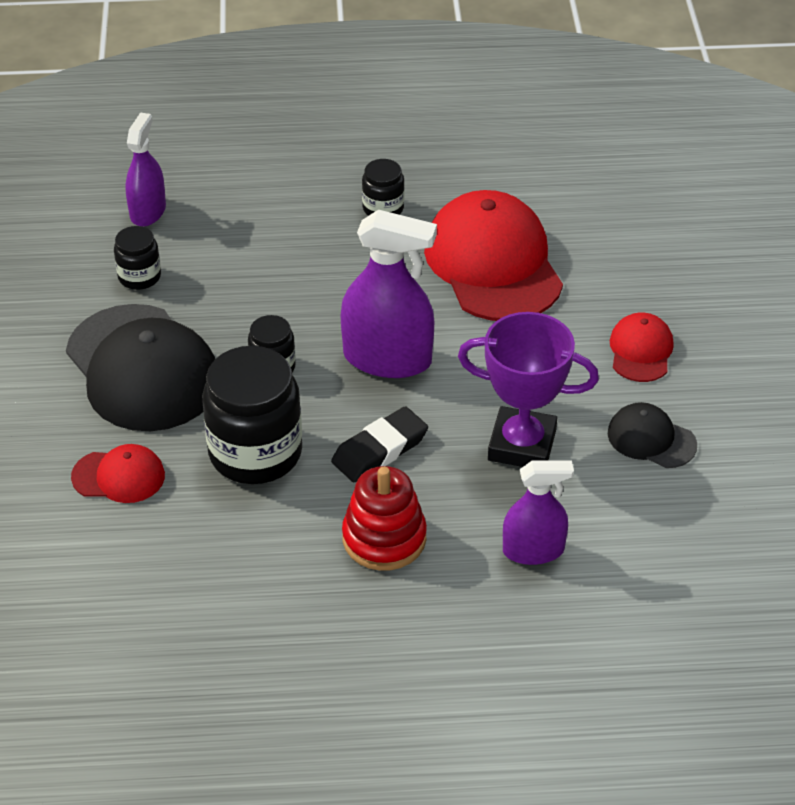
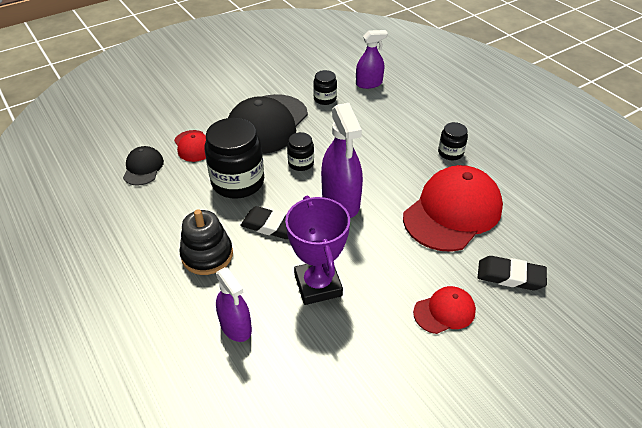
camera: 60 degrees right, 0 degrees up
(384, 538) = (207, 255): red stacking toy -> black stacking toy
(630, 270) = (510, 276): none -> black eraser
(651, 439) = (370, 350): black cap -> black cap (143, 168)

